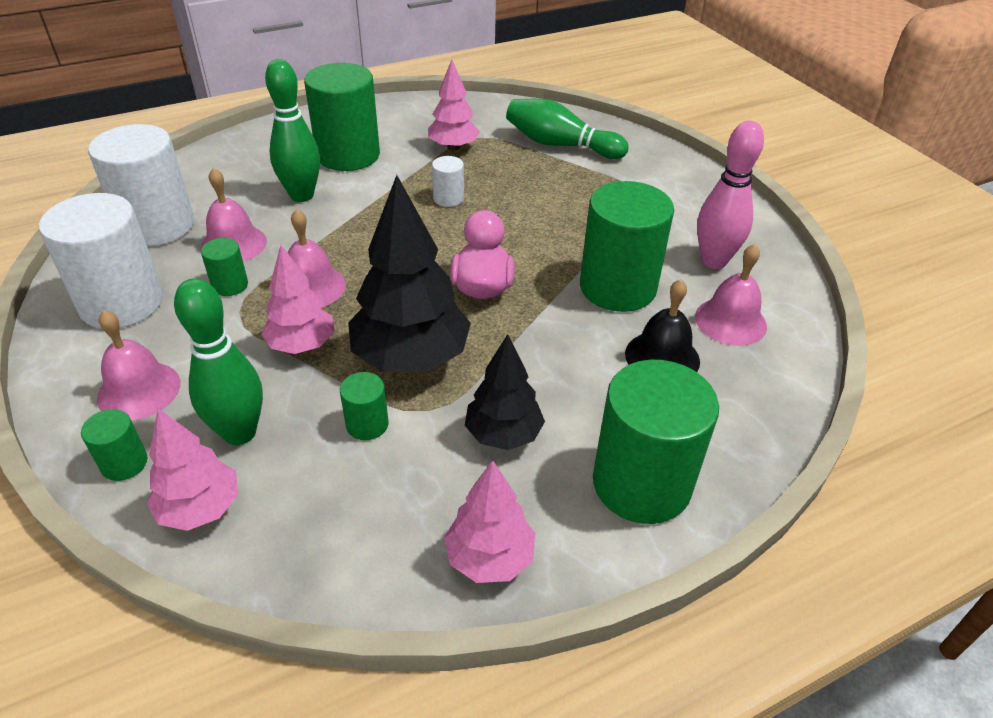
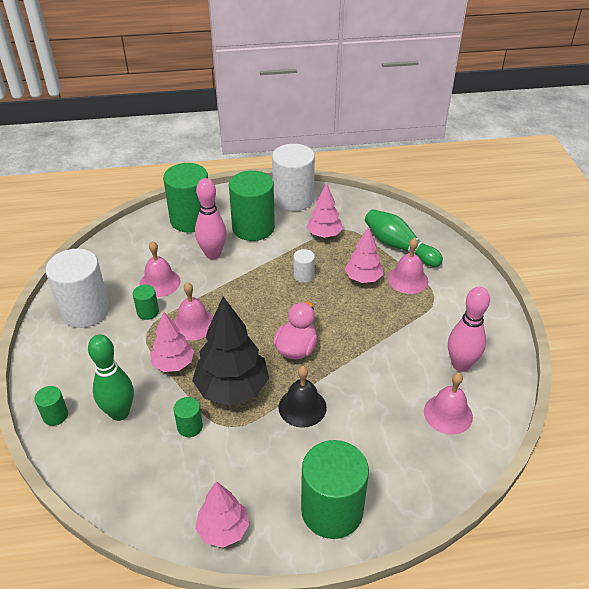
camera: 20 degrees right, 0 degrees up
(139, 390) = (76, 371): pink bell -> pink bell (408, 279)
(157, 226) = (121, 260): white cylinder -> white cylinder (293, 199)
(200, 509) = (84, 454): pink tree -> pink tree (363, 278)
(302, 195) = (213, 254): green bowling pin -> pink bowling pin
(503, 434) = (264, 455): black tree -> none
(617, 287) = (384, 370): green cylinder -> green cylinder (191, 219)
(662, 357) = (388, 428): black bell -> black bell (302, 407)

